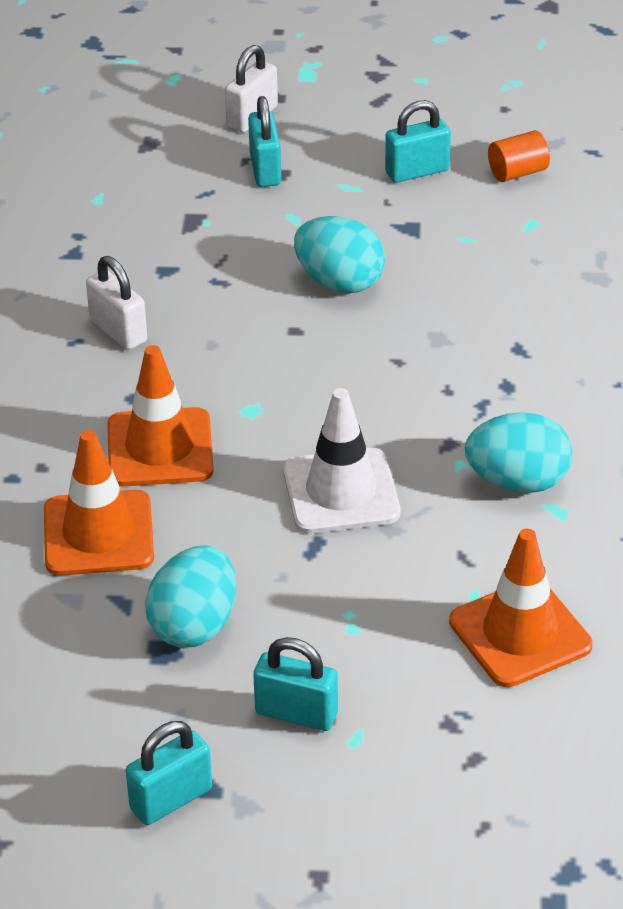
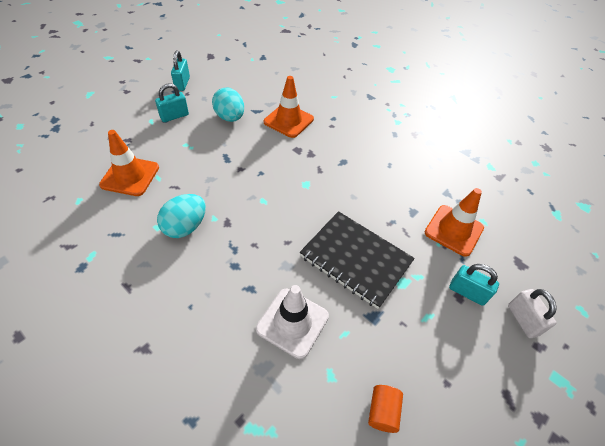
camera: 125 degrees right, 10 degrees up
(118, 331) = (385, 177): white padlock -> none
(160, 448) = (311, 152): orange traffic cone -> orange traffic cone (453, 230)
(339, 282) = (355, 259): turquoise egg -> black notebook
(341, 492) = (240, 179): white traffic cone -> white traffic cone (292, 322)
(417, 171) = (420, 358): turquoise padlock -> none

